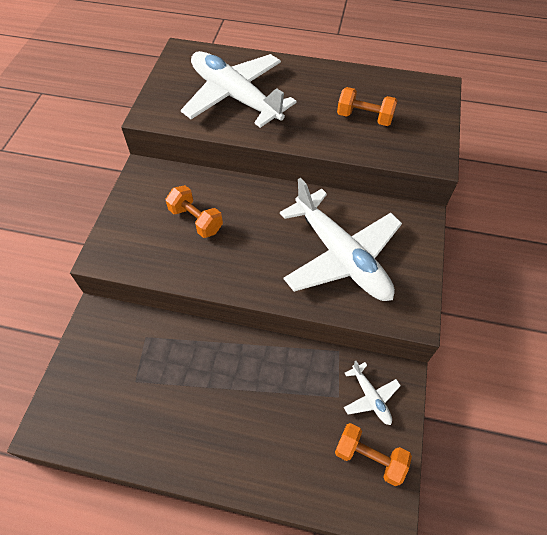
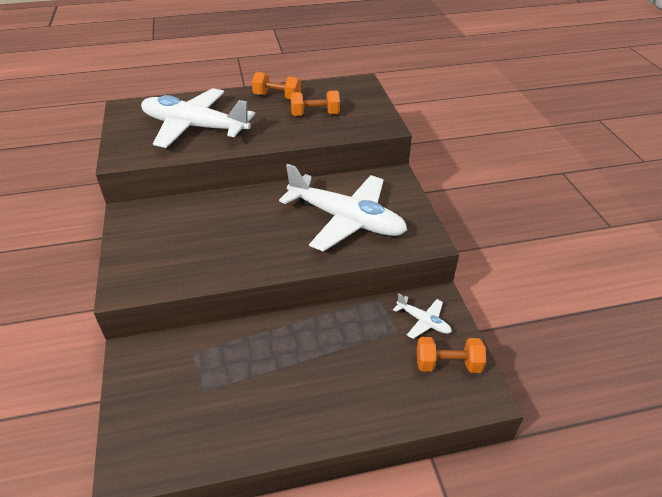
camera: 25 degrees left, 15 degrees down
(196, 220) = (201, 233): orange dumbbell -> orange dumbbell (277, 97)

